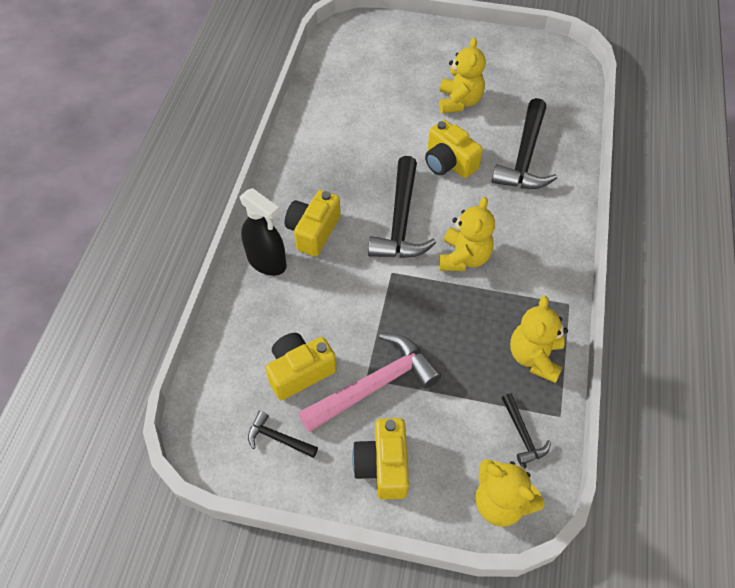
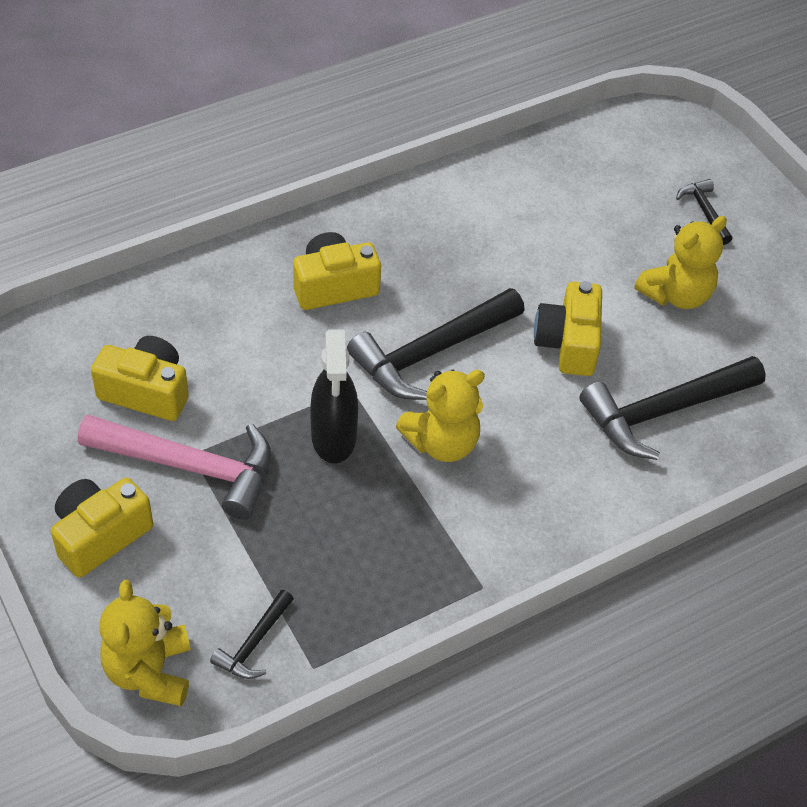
camera: 45 degrees right, 5 degrees down
(267, 262) = (254, 274): black spray bottle -> black spray bottle (333, 437)
(278, 438) = (53, 426): black hammer -> black hammer (704, 211)
(534, 357) = (370, 595): yellow teddy bear -> none

